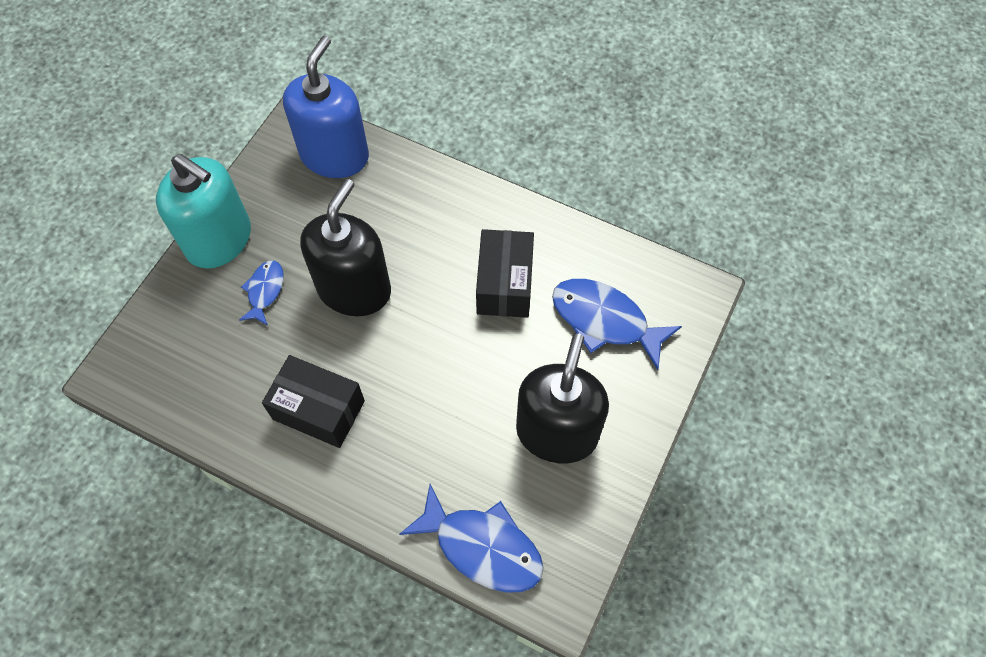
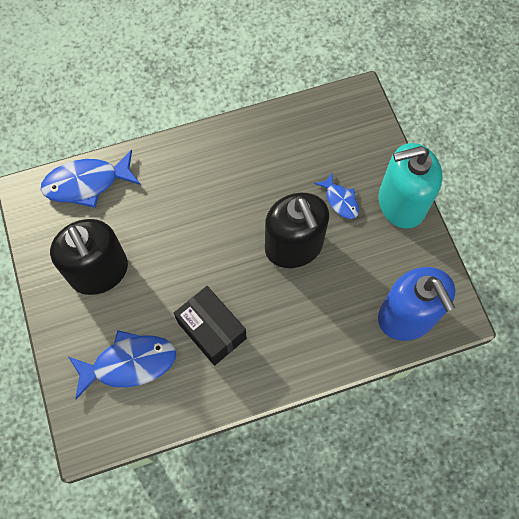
camera: 135 degrees right, 5 degrees up
(319, 410) = (238, 170): black box -> none

